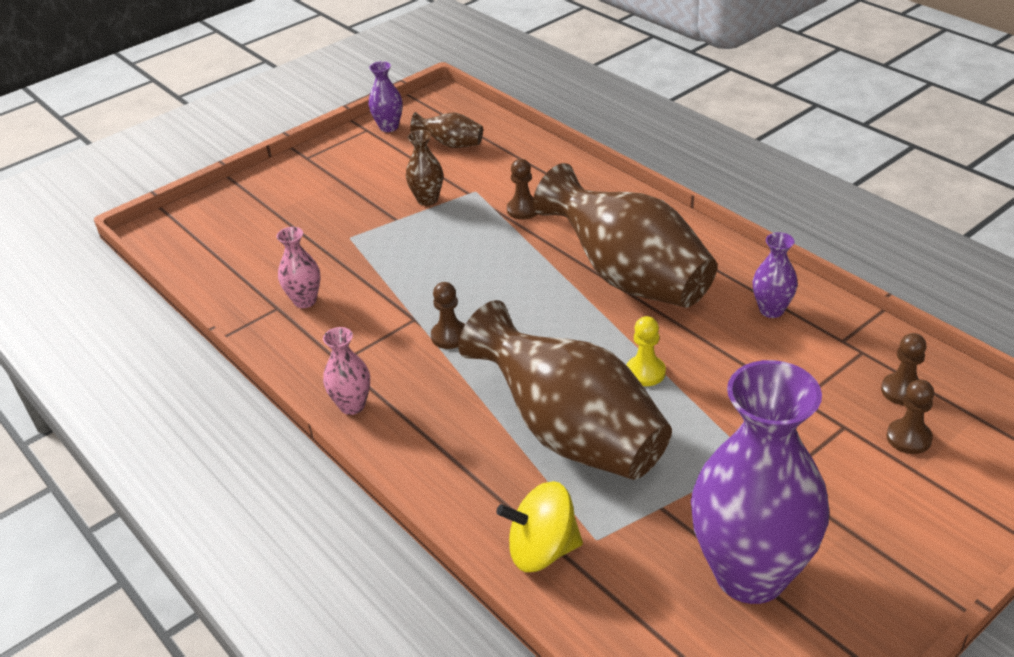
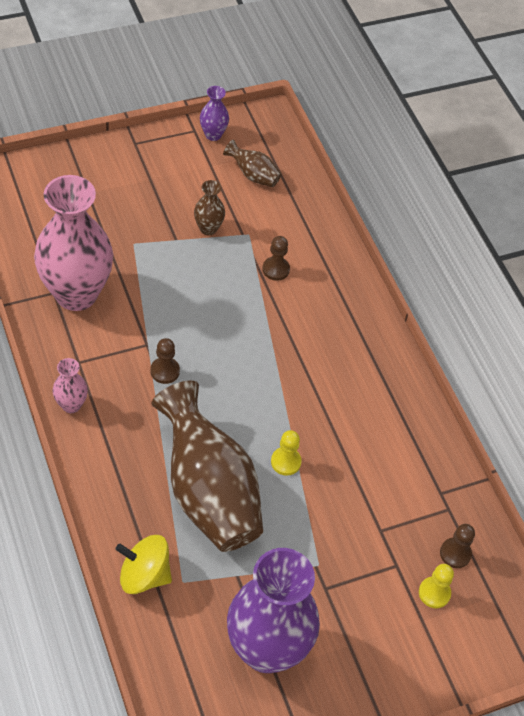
camera: 10 degrees right, 15 degrees up
(305, 301) = (76, 294): pink vase -> pink vase, size x2.32
(628, 277) = (320, 370): brown vase -> none
(771, 310) = (406, 444): purple vase -> none
(908, 438) = (434, 593): brown pawn -> yellow pawn

